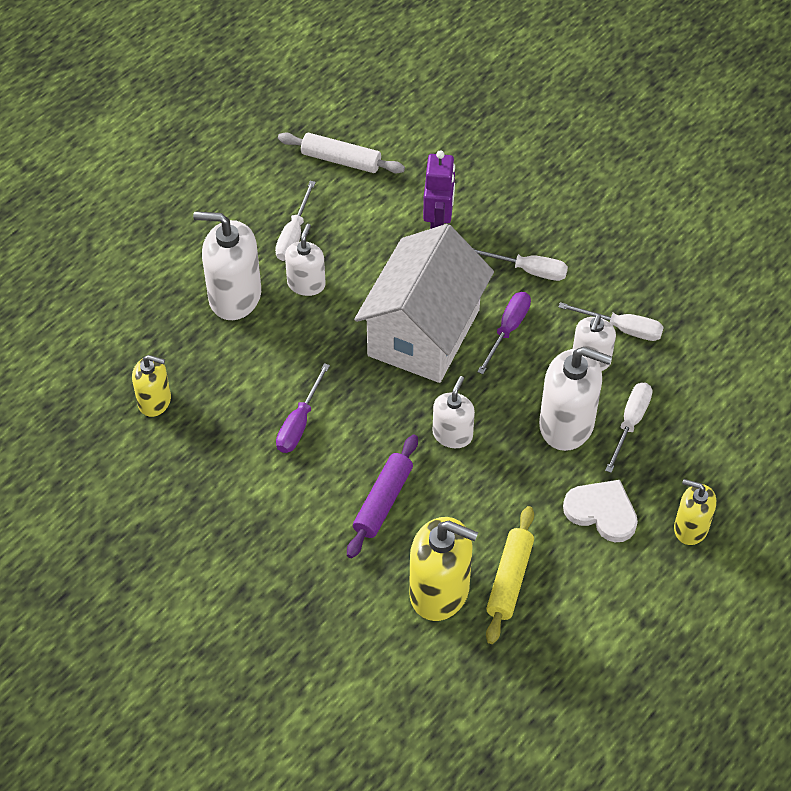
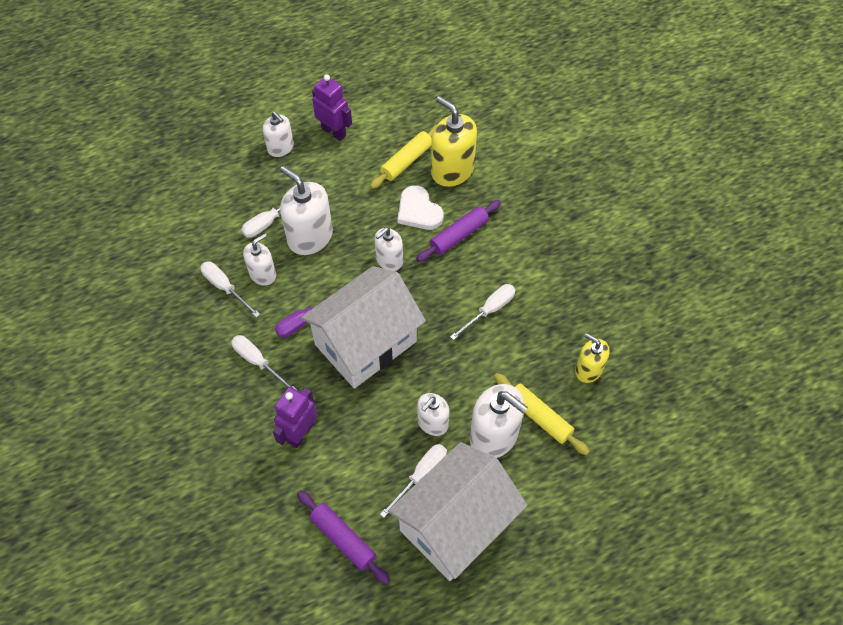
camera: 155 degrees left, 5 degrees up
(193, 332) = (539, 417): none -> yellow rolling pin
(238, 209) = (455, 524): none -> white house
(299, 423) = (489, 310): purple screwdriver -> white screwdriver
(341, 160) = (343, 539): white rolling pin -> purple rolling pin
(602, 512) = (326, 176): white heart -> white heart (418, 211)
(637, 582) = (334, 132): none -> purple robot
(690, 528) = (280, 148): yellow soap dispenser -> white soap dispenser

